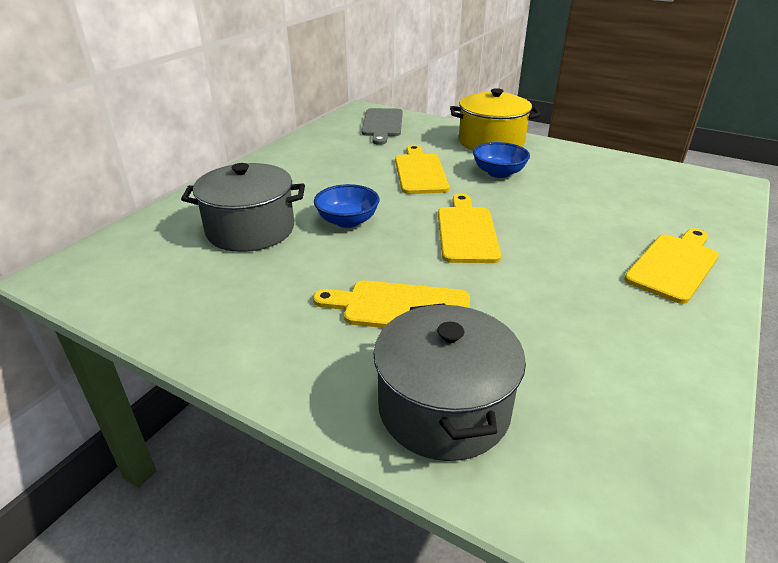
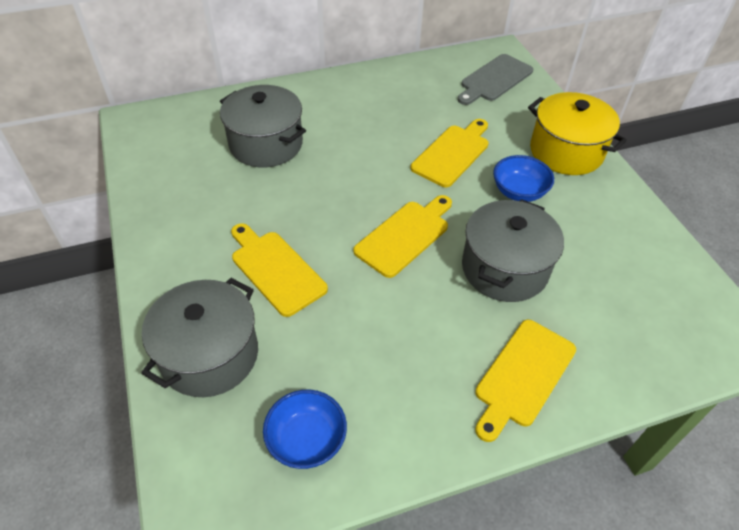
camera: 40 degrees right, 15 degrees up
(347, 221) = (335, 173): blue bowl -> blue bowl (307, 440)
(561, 215) = (504, 268): none -> grey pot
(674, 265) = (523, 376): yellow cutting board -> yellow cutting board turned 135 degrees clockwise

